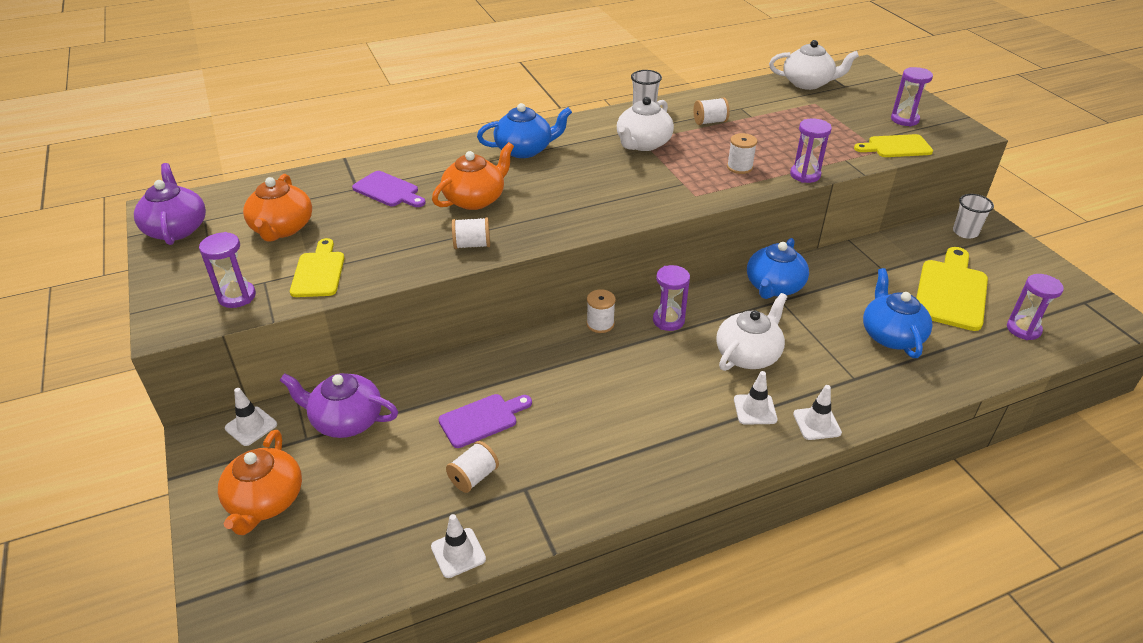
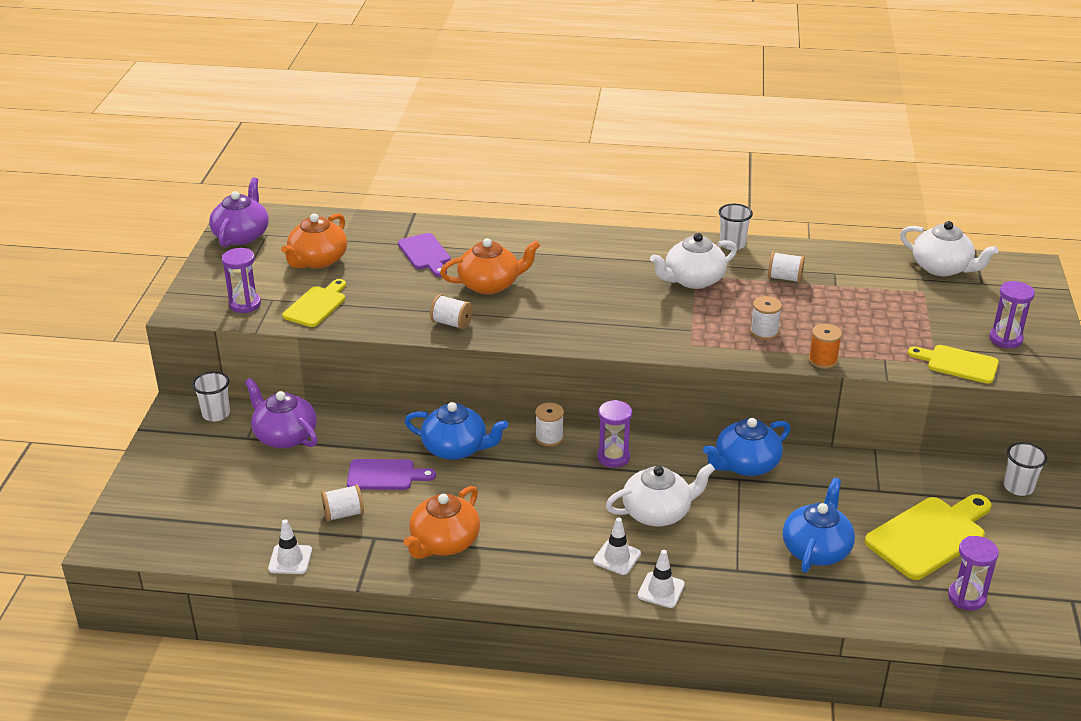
camera: 30 degrees right, 5 degrees down
(251, 426) = (216, 414): white traffic cone -> white cup
(265, 501) = (189, 470): orange teapot -> orange teapot (444, 542)
(525, 150) = (576, 252): blue teapot -> blue teapot (456, 448)
(805, 175) = (822, 360): purple hourglass -> orange spool

